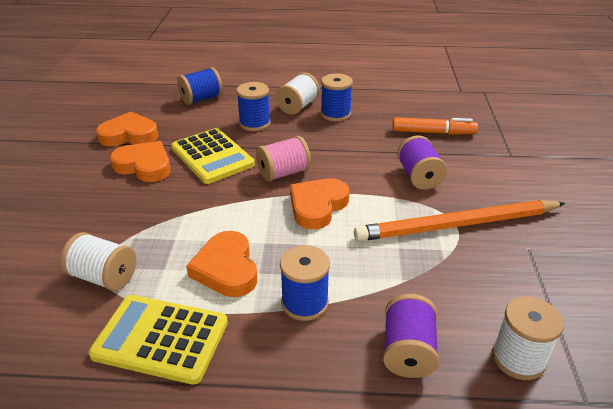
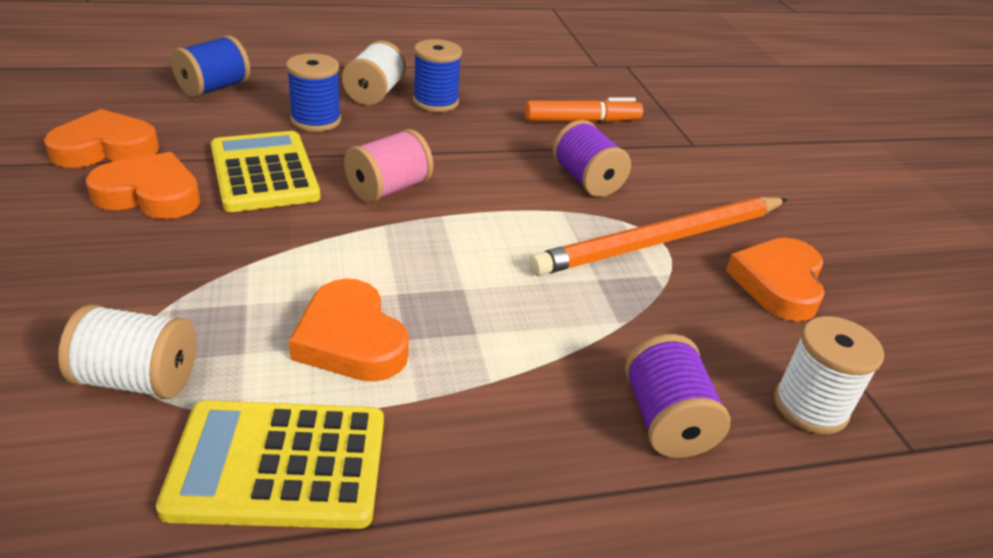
camera: 20 degrees left, 0 degrees up
(212, 156) = (264, 172): yellow calculator -> yellow calculator turned 150 degrees counterclockwise
(305, 303) = (493, 374): blue spool -> none
(317, 206) = (458, 232): orange heart -> orange heart (778, 283)

